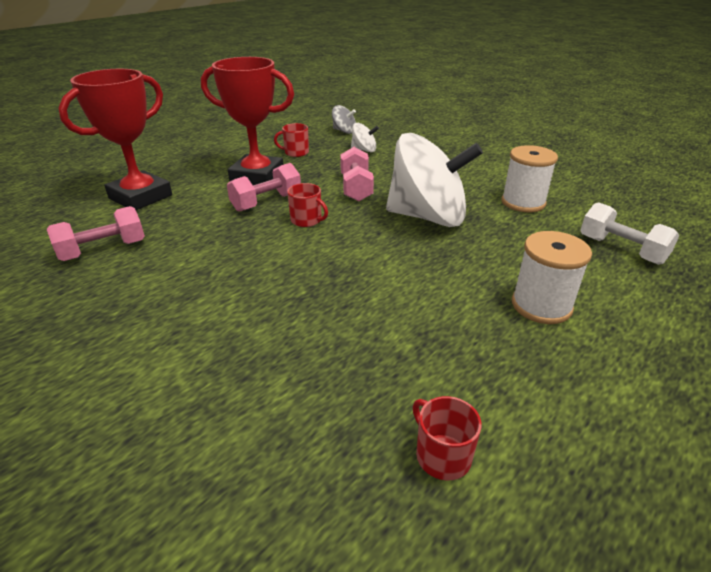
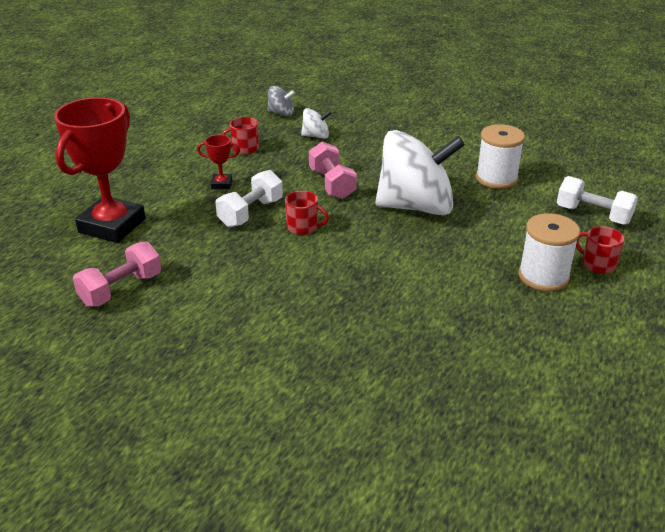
camera: 15 degrees left, 0 degrees up
(257, 177) = (221, 184): red trophy -> red trophy, size x0.43
(266, 202) = (250, 213): pink dumbbell -> white dumbbell
(442, 455) = (510, 400): red mug -> red mug (597, 264)

